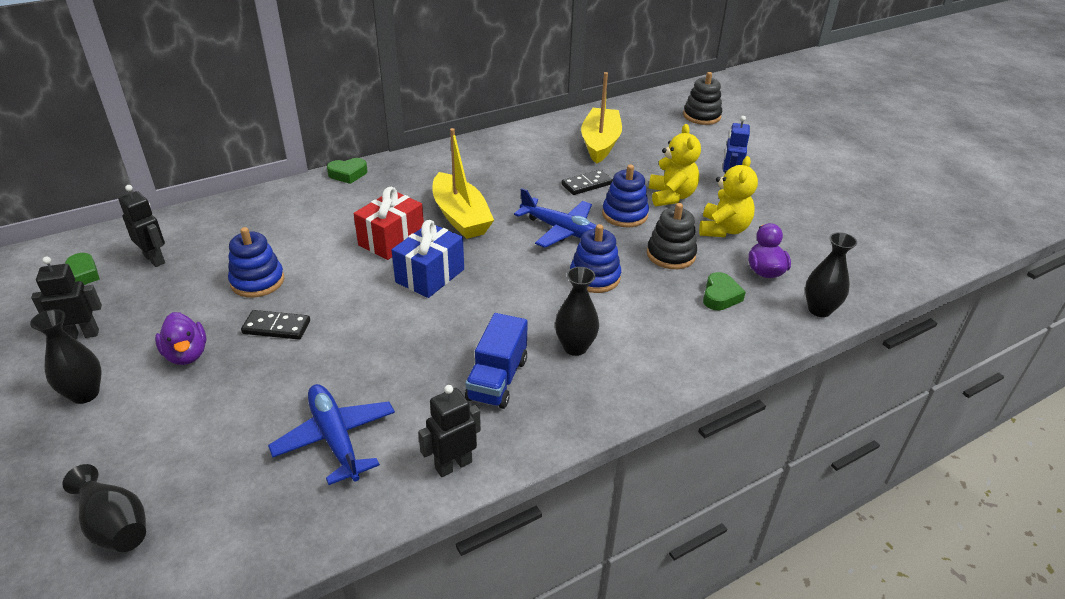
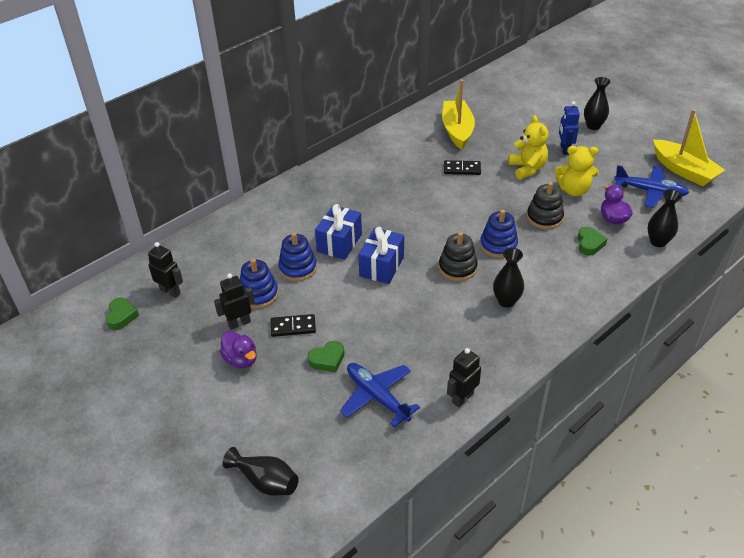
camera: 10 degrees left, 5 degrees up
(82, 335) = (155, 360): black robot -> black robot (239, 323)
(85, 394) = (187, 402): black vase -> black vase (593, 126)
(348, 174) = (276, 192): green heart -> green heart (327, 359)
(391, 240) = (339, 243): red gift -> blue gift
(460, 217) = (381, 214): yellow boat -> yellow boat (684, 170)
(497, 379) = (464, 334): blue truck -> none
(562, 230) = (460, 212): blue plane -> blue plane (650, 191)
(587, 184) = (462, 169): black domino -> black domino turned 45 degrees clockwise
(624, 215) = (499, 190): blue stacking toy -> blue stacking toy (298, 268)
(701, 116) = (524, 92): black stacking toy -> black stacking toy (457, 268)
(723, 229) = (574, 190): yellow teddy bear -> yellow teddy bear turned 90 degrees clockwise

